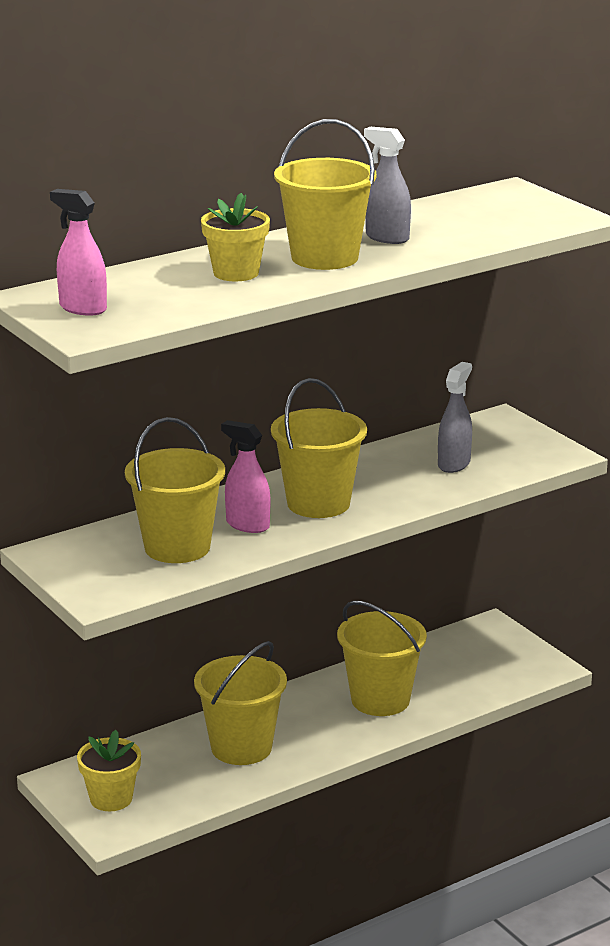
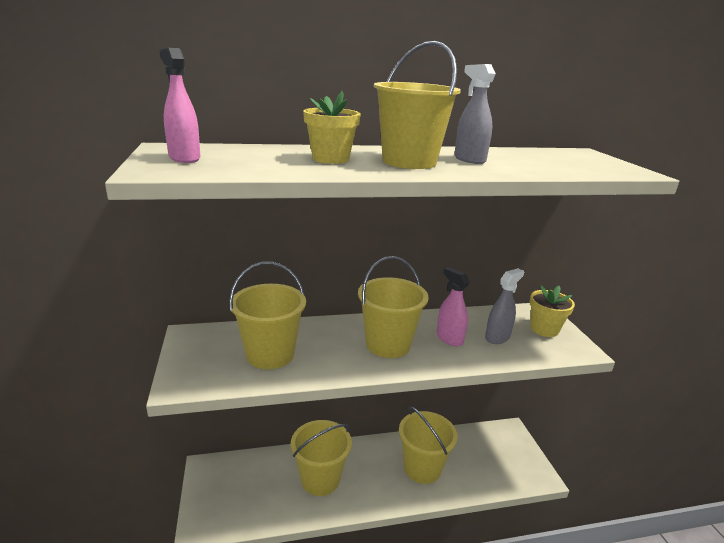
camera: 20 degrees right, 0 degrees up
(111, 799) = (220, 495): yellow flower pot -> yellow flower pot (544, 329)
(247, 525) = (329, 349): pink spray bottle -> pink spray bottle (449, 338)

